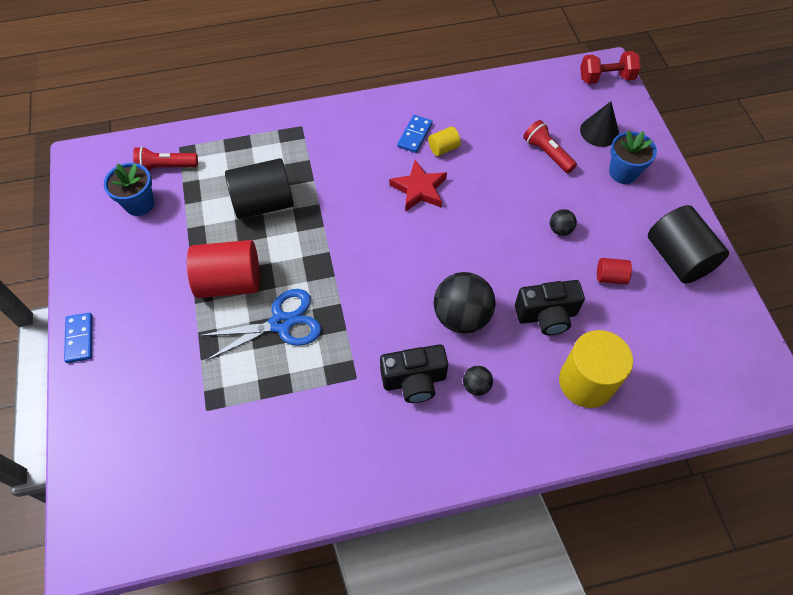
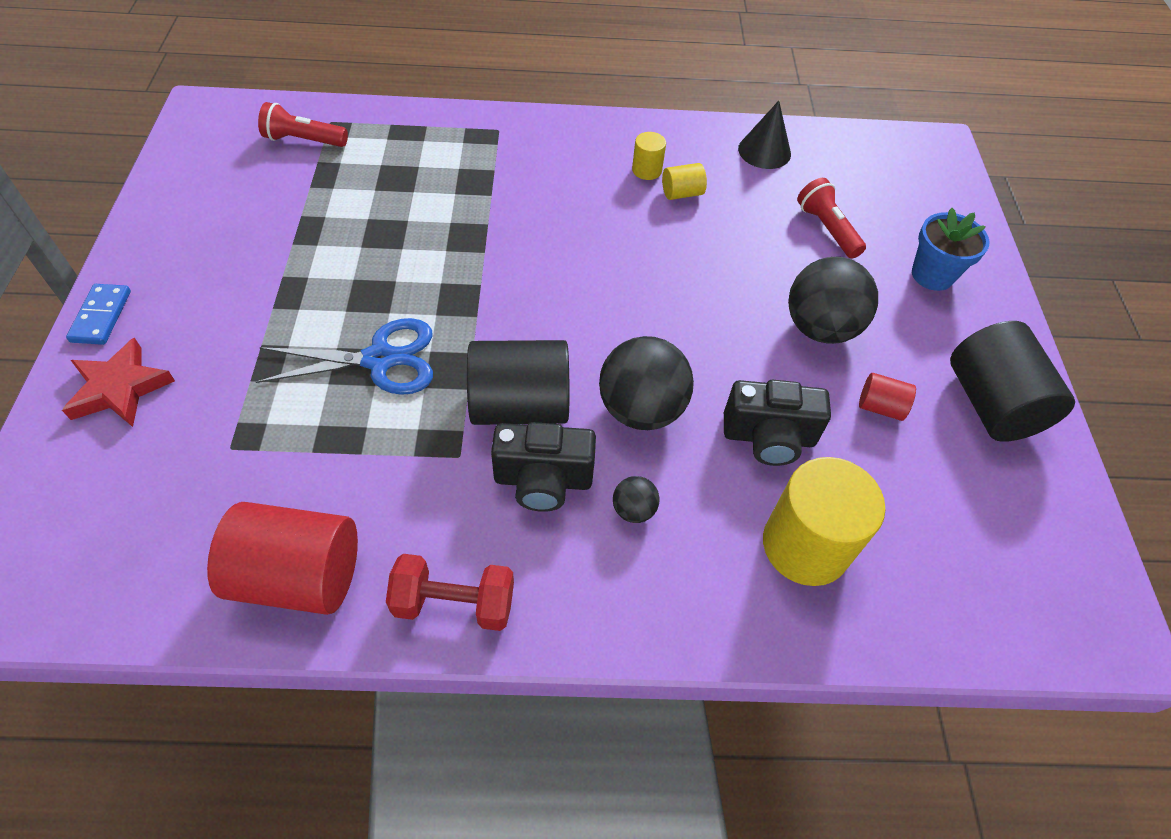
camera: 10 degrees right, 5 degrees down
(139, 204) = (252, 174): blue flower pot -> none
(230, 282) = (330, 292): red cylinder -> red cylinder (298, 576)
(263, 203) = (414, 208): black cylinder -> black cylinder (520, 405)
(414, 135) = (646, 170): blue domino -> yellow cylinder
(419, 189) = (632, 235): red star -> red star (120, 388)
(560, 230) = (820, 328): black ball -> black ball, size x2.13
(599, 131) = (909, 217): black cone -> black cone (764, 151)
(606, 78) = (935, 156): red dumbbell -> red dumbbell (454, 603)

